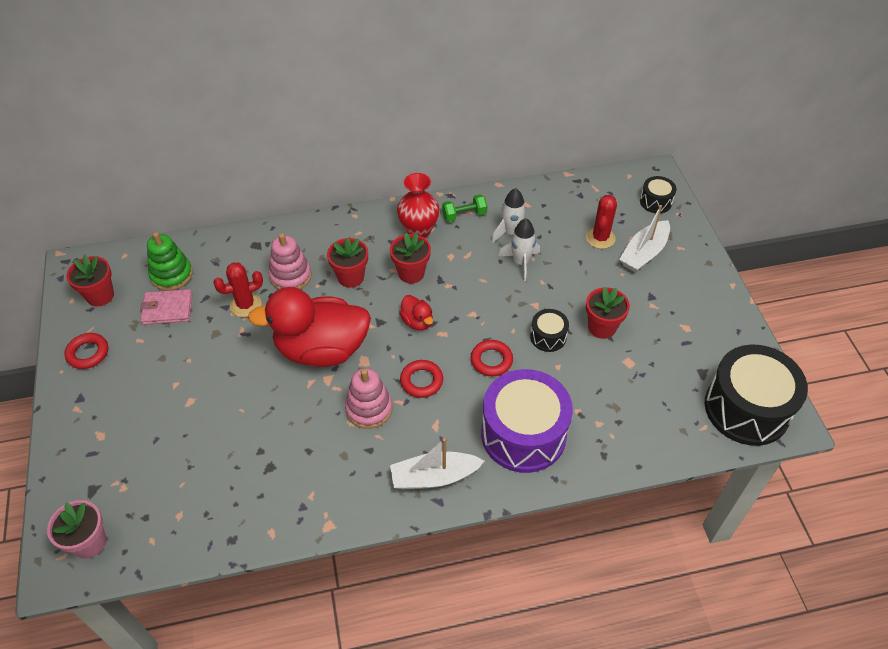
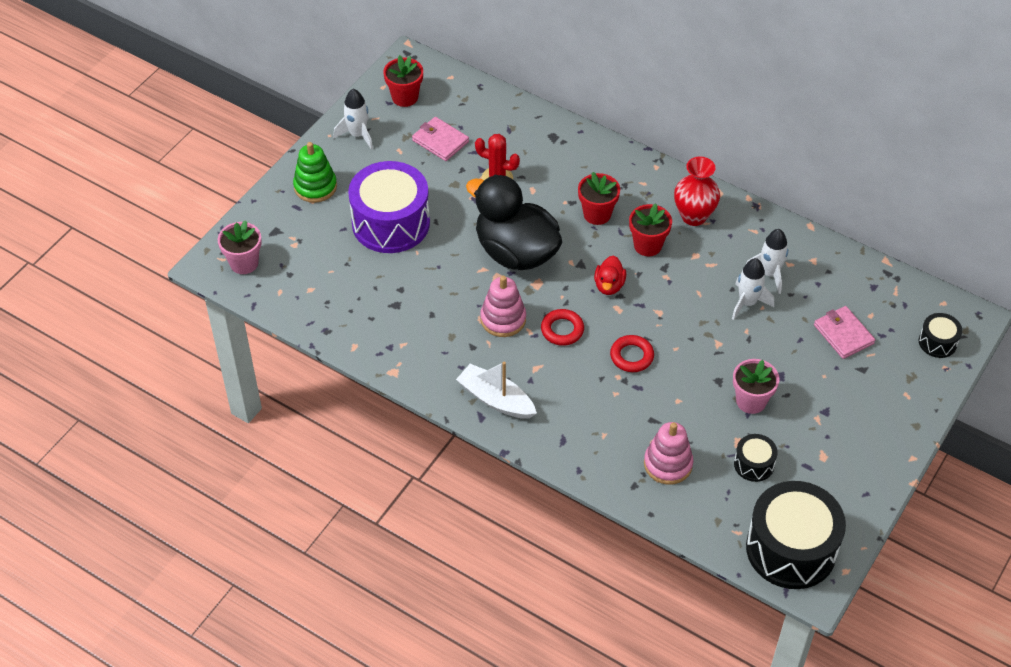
camera: 45 degrees right, 0 degrees up
(88, 353) = (357, 135): red ring -> white rocket
(171, 275) = (468, 116): green stacking toy -> green stacking toy (315, 187)
(290, 276) = (553, 180): pink stacking toy -> pink stacking toy (668, 464)
(321, 349) = (516, 252): red duck -> black duck
(464, 215) = (747, 230): green dumbbell -> none
(523, 434) = (592, 424): purple drum -> purple drum (391, 223)
(548, 337) = (697, 374): black drum -> black drum (754, 464)
(600, 238) = (843, 334): red cactus -> pink wallet
(602, 327) = (751, 401): red flower pot -> pink flower pot
(644, 253) = (866, 374): white boat -> none

